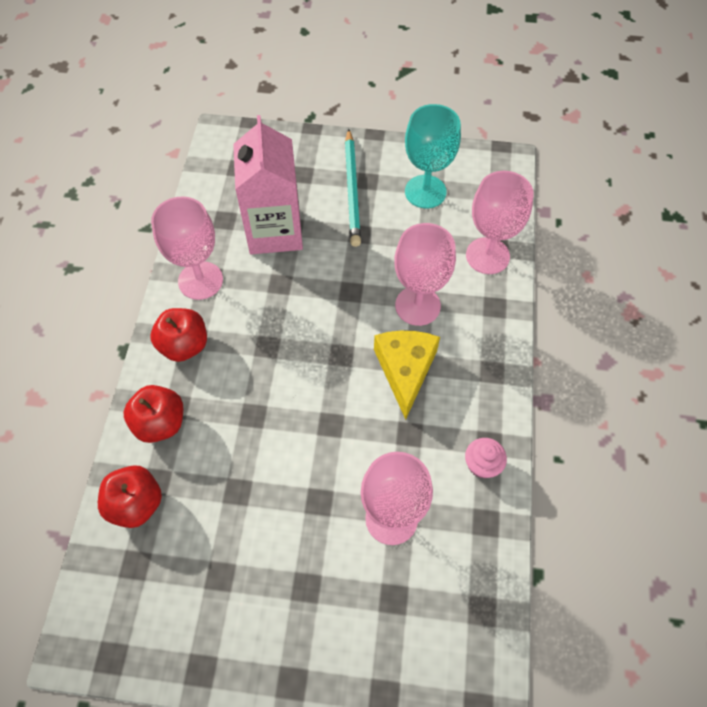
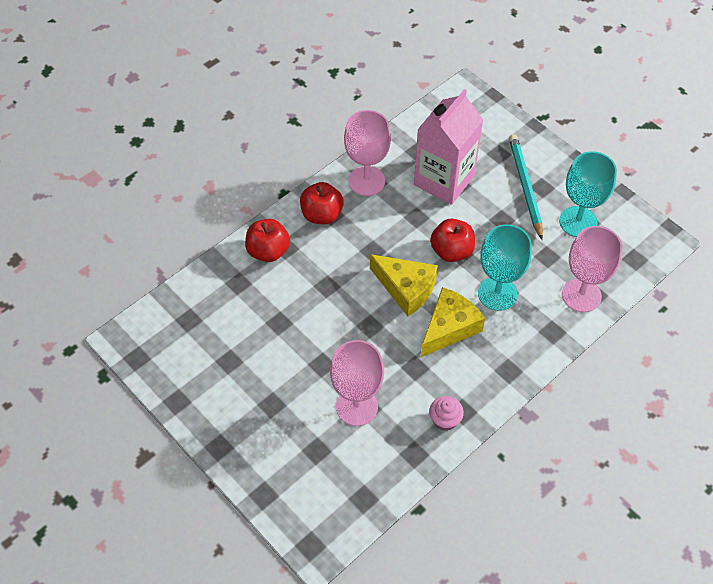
camera: 40 degrees right, 5 degrees down
(136, 504) = (216, 287): red apple -> red apple (451, 251)
(332, 361) = (406, 289): none -> yellow cheese
(352, 190) = (525, 187): turquoise pencil -> turquoise pencil turned 135 degrees clockwise
(417, 305) = (497, 293): pink goblet -> turquoise goblet

